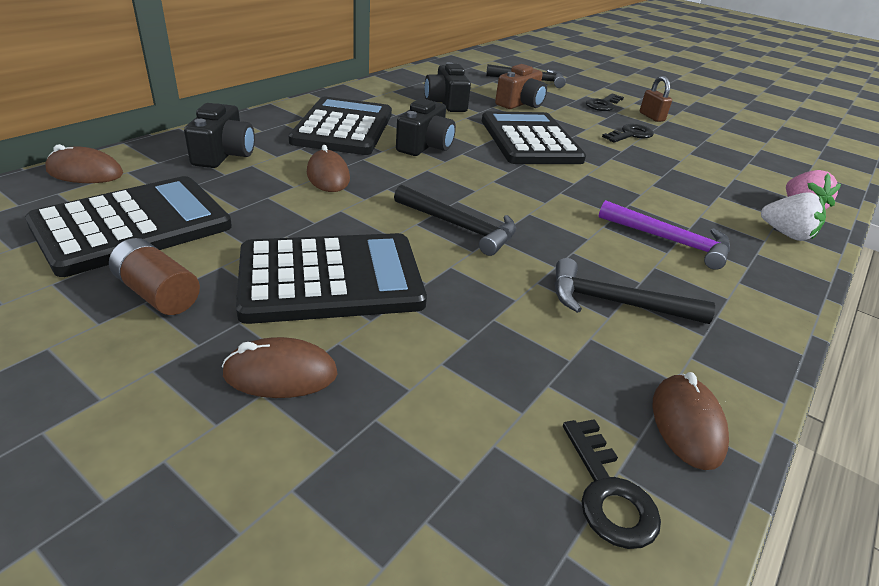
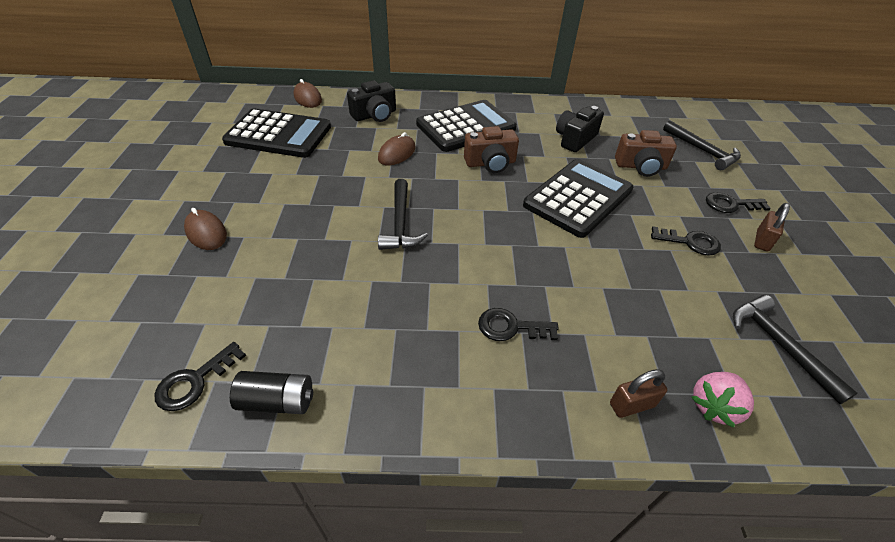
camera: 55 degrees right, 10 degrees up
(158, 293) = (234, 171): brown battery -> none
(331, 279) = (294, 207): black calculator -> none
(425, 146) = (490, 163): black camera -> brown camera
(616, 303) = (384, 325): black hammer -> black hammer (779, 345)
(669, 241) = (511, 327): purple hammer -> black key
(687, 424) = (277, 401): brown mouse -> black battery
(786, 234) = (631, 405): white strawberry -> brown padlock

